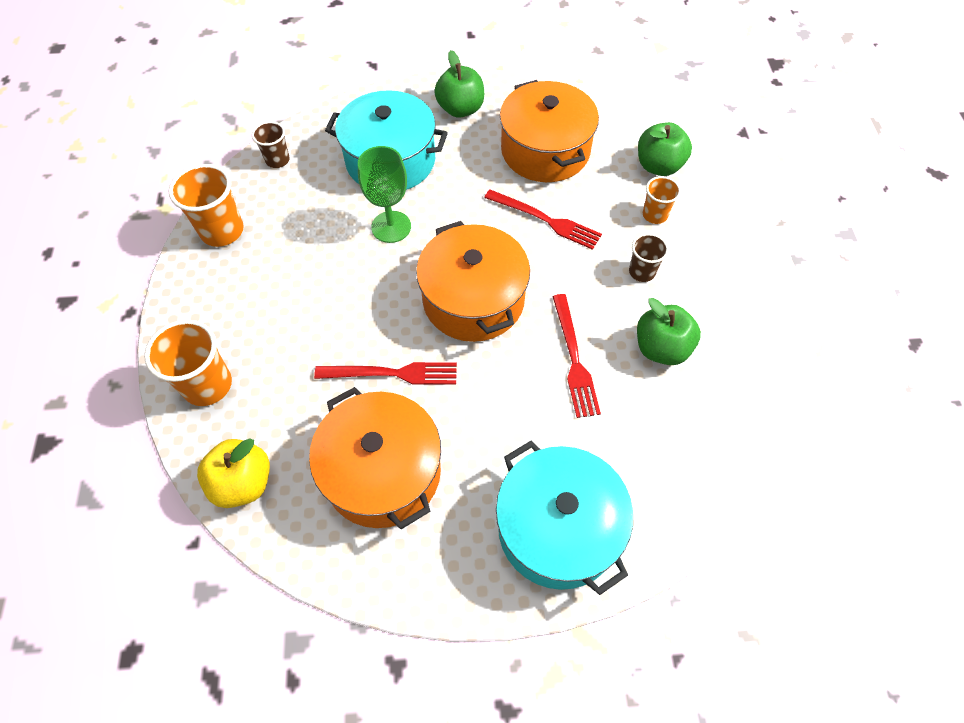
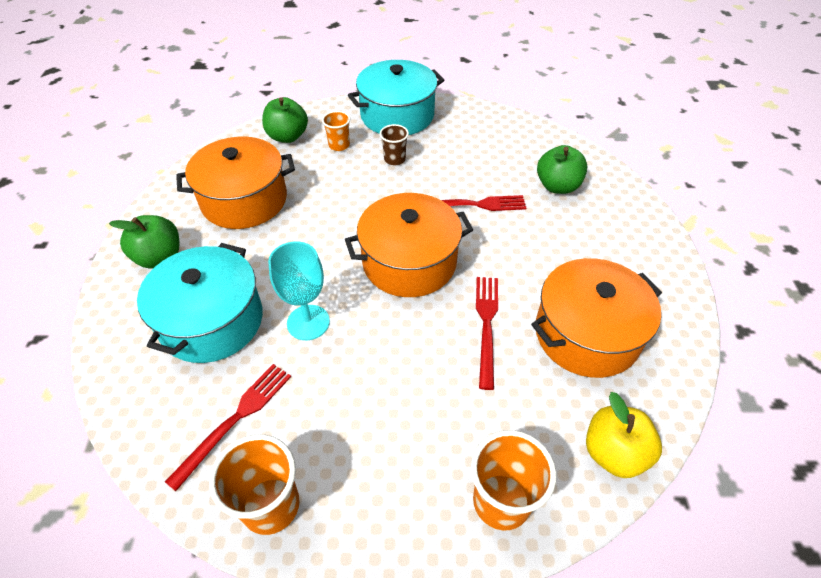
camera: 85 degrees left, 10 degrees down
(277, 160) = (166, 442): brown cup -> none
(391, 227) = (308, 322): green goblet -> turquoise goblet
(546, 220) = (328, 207): red fork -> red fork (235, 420)
(558, 528) = (616, 228): turquoise pot -> turquoise pot (397, 115)
(661, 348) = (465, 159): green apple -> green apple (557, 186)

